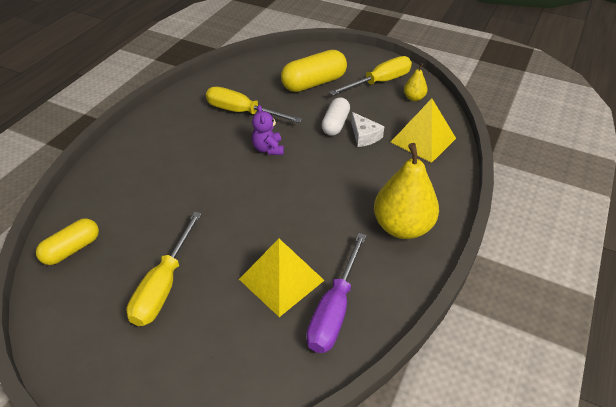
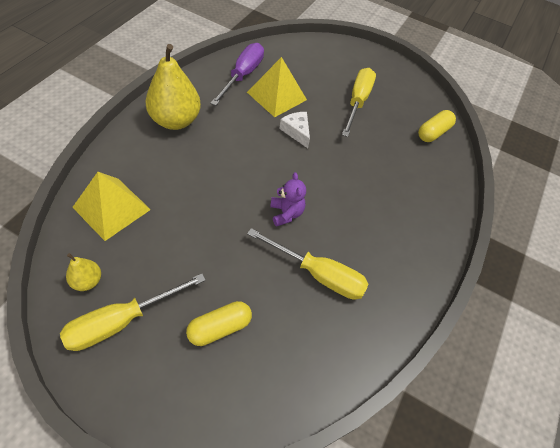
camera: 175 degrees right, 10 degrees up
(314, 83) = (220, 328): yellow capsule -> yellow capsule, size x0.64
(335, 124) = (206, 242): white capsule -> none
(364, 136) = (177, 220): white cheese -> white cheese (296, 131)

